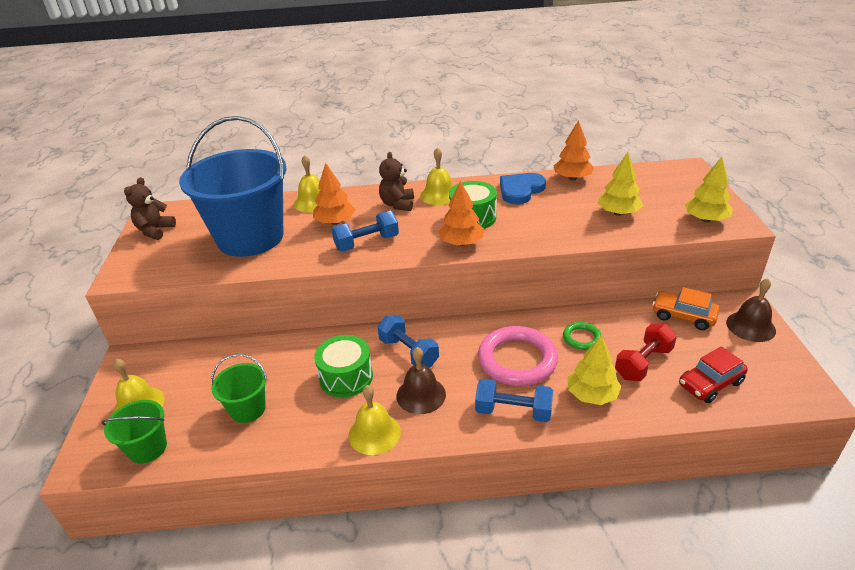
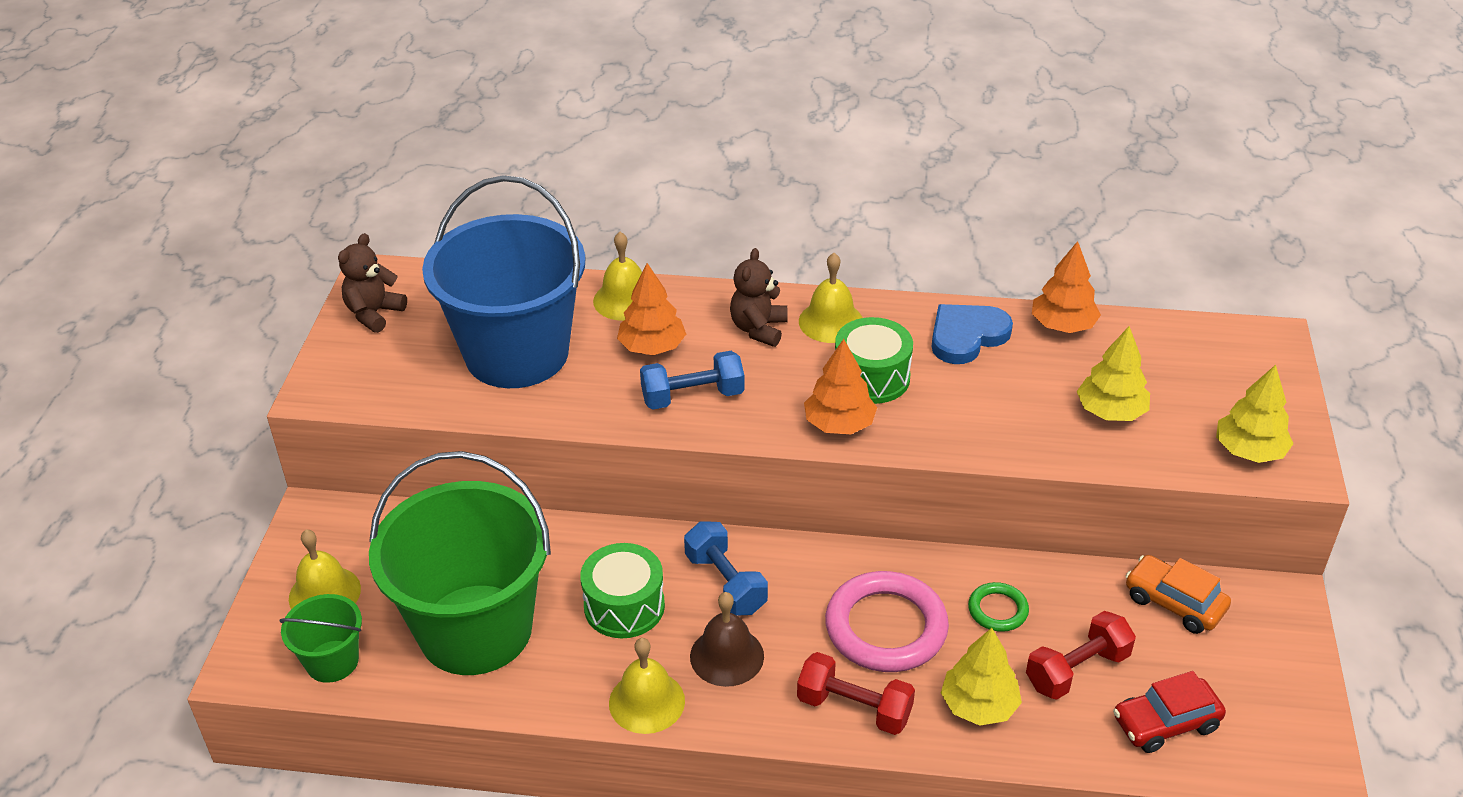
camera: 10 degrees right, 5 degrees up
(248, 409) = (475, 629): green bucket -> green bucket, size x2.22
(513, 411) = (854, 708): blue dumbbell -> red dumbbell
(750, 326) = (1275, 641): brown bell -> none

